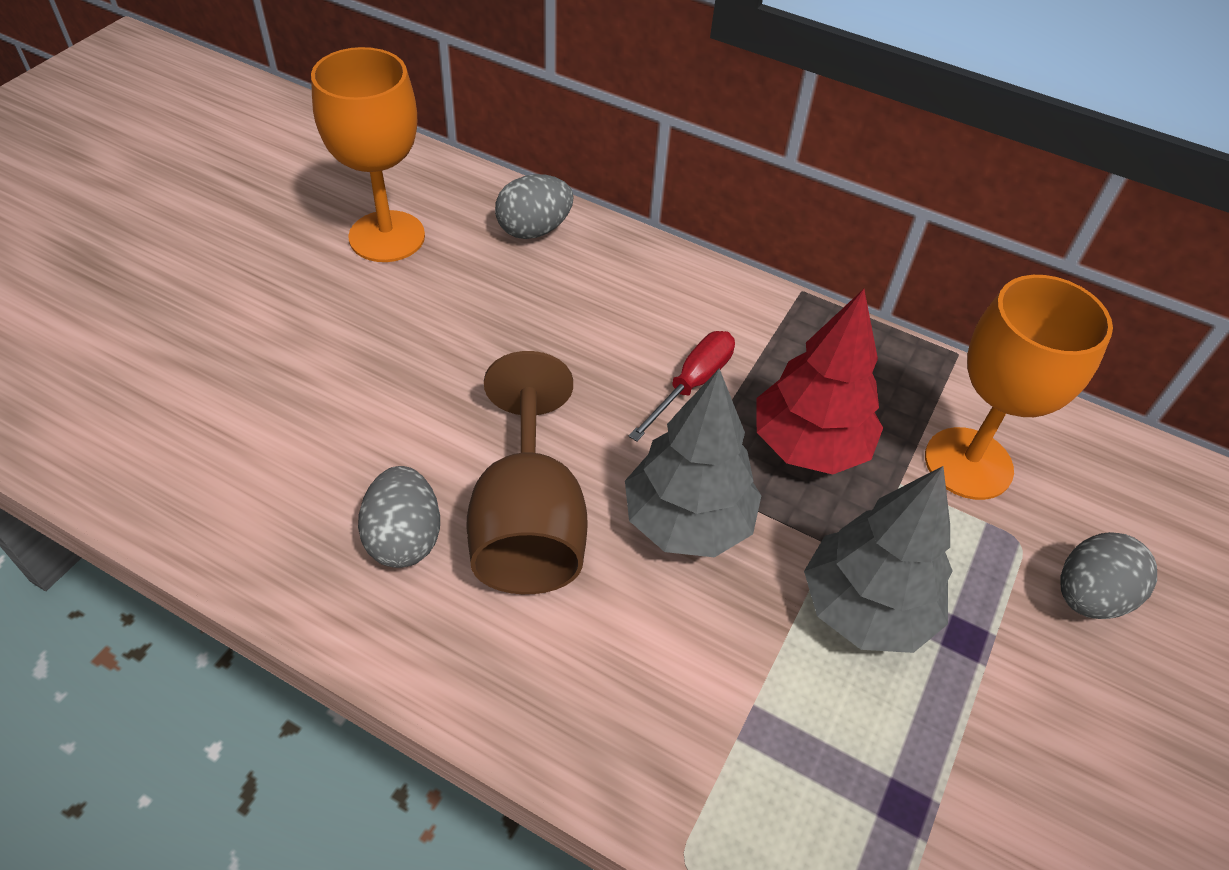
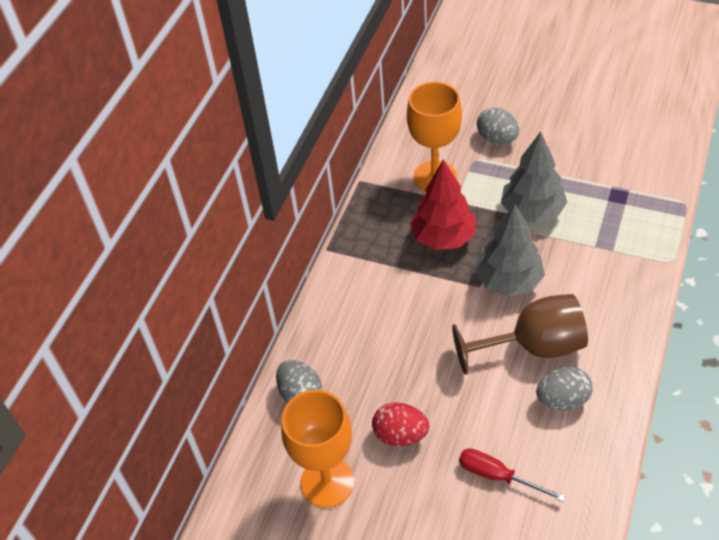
camera: 90 degrees left, 0 degrees up
(426, 319) = (400, 435): none -> red egg
(692, 384) = (415, 291): red screwdriver -> red screwdriver (497, 476)

